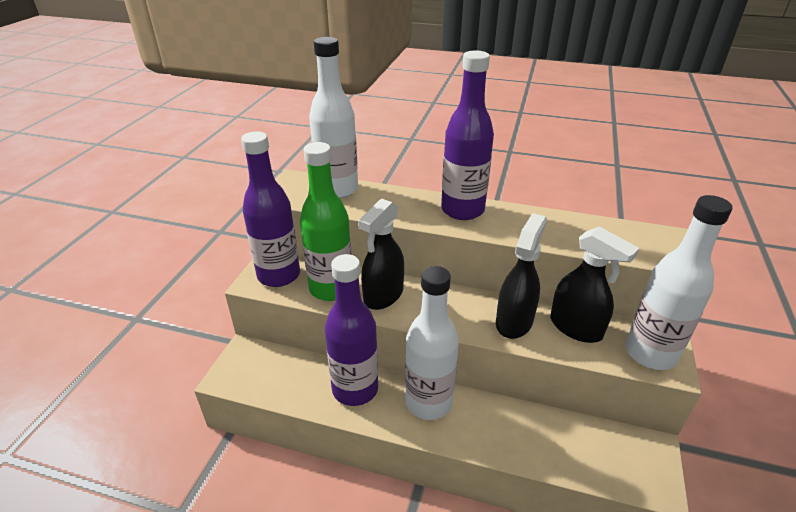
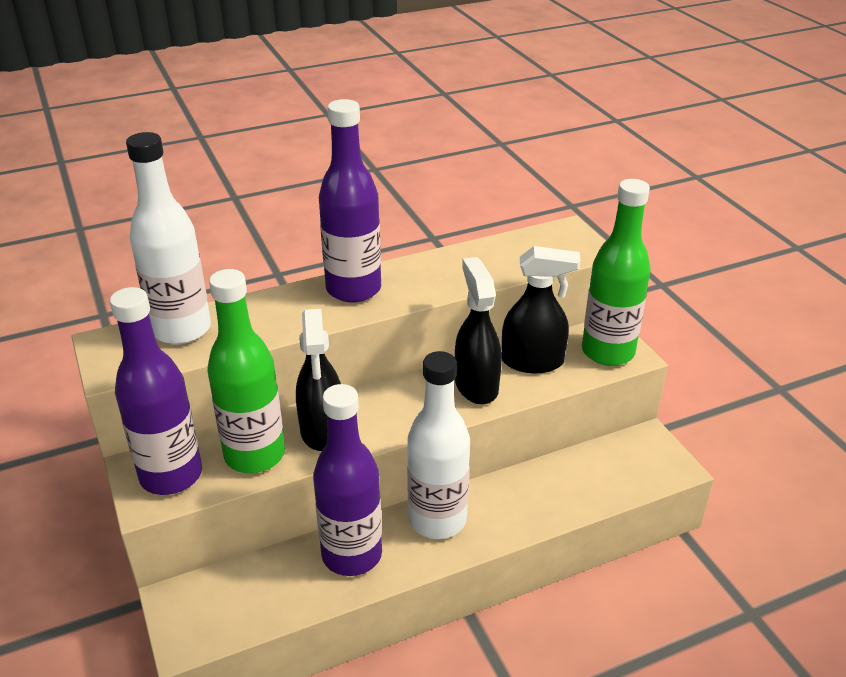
camera: 40 degrees left, 0 degrees up
(650, 353) = (608, 352): white bottle -> green bottle

